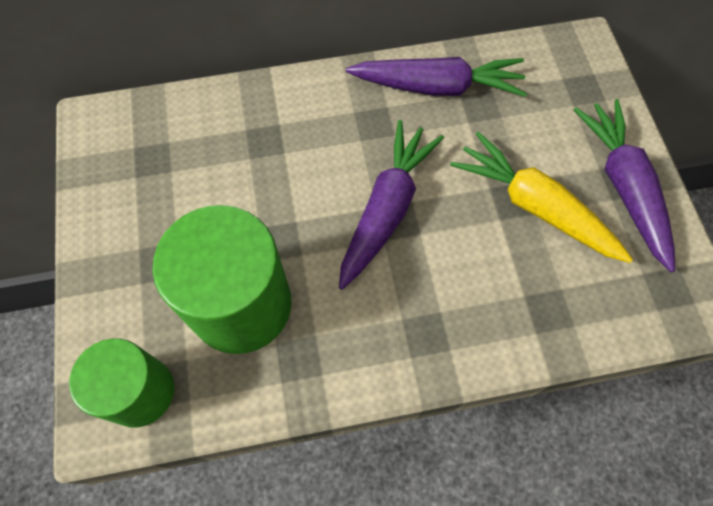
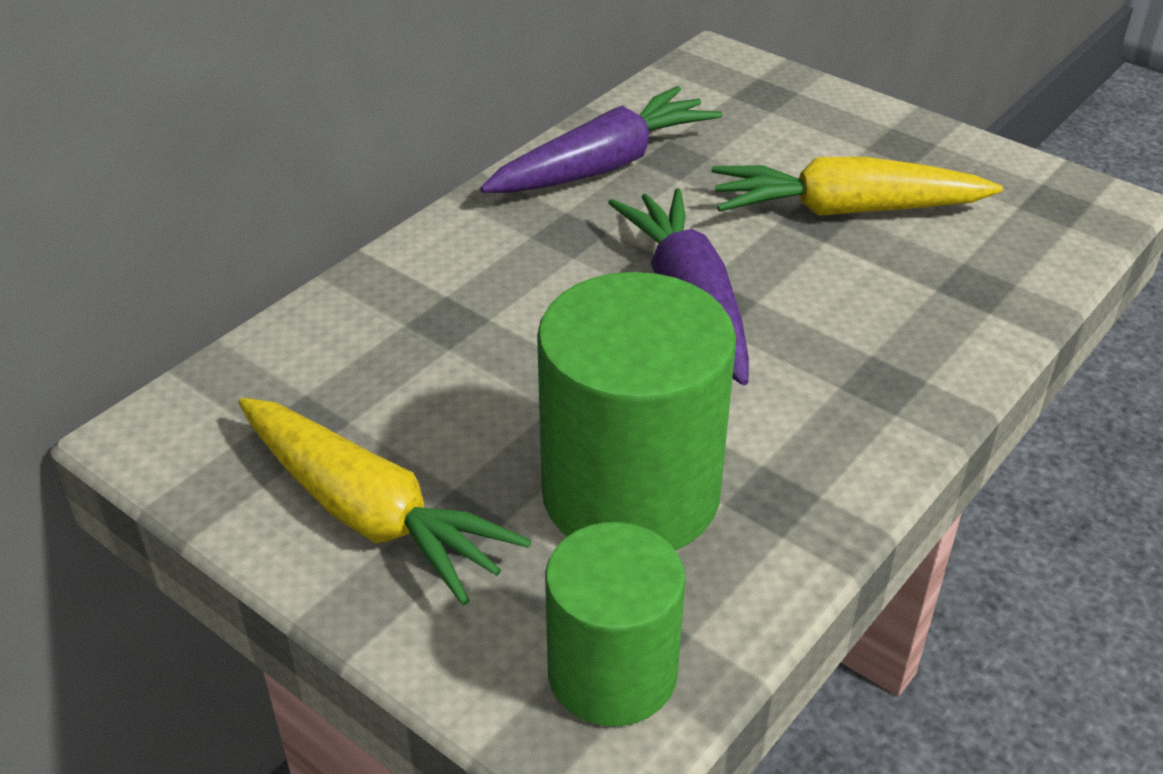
camera: 40 degrees left, 25 degrees down
(131, 229) = (369, 513): none -> yellow carrot
(623, 187) = (909, 150): purple carrot -> none

